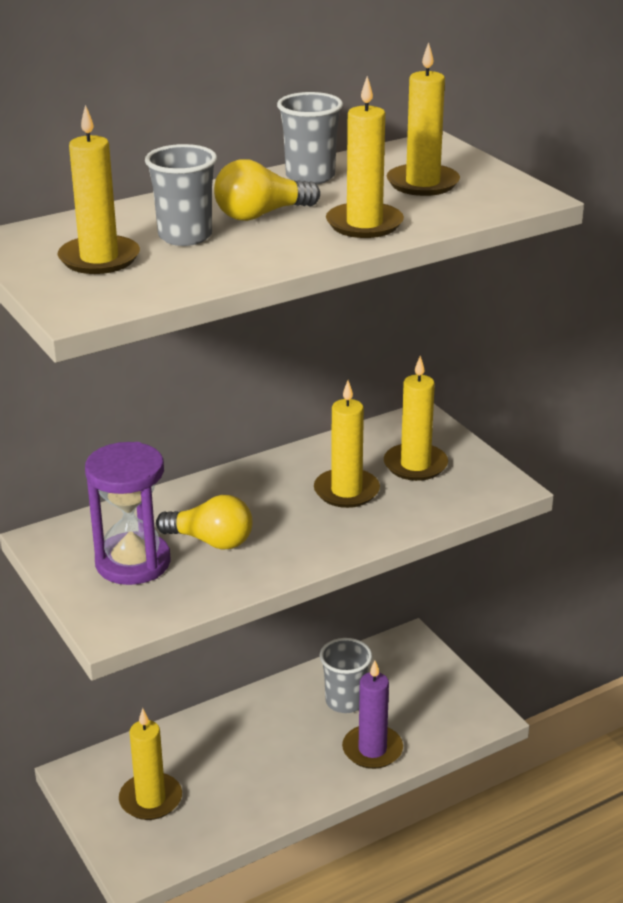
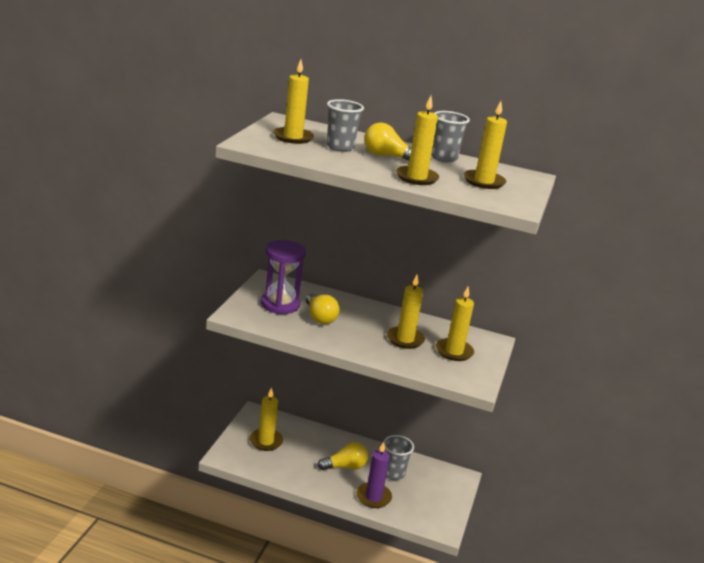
camera: 45 degrees right, 5 degrees down
(287, 743) = (345, 467): none -> yellow light bulb

